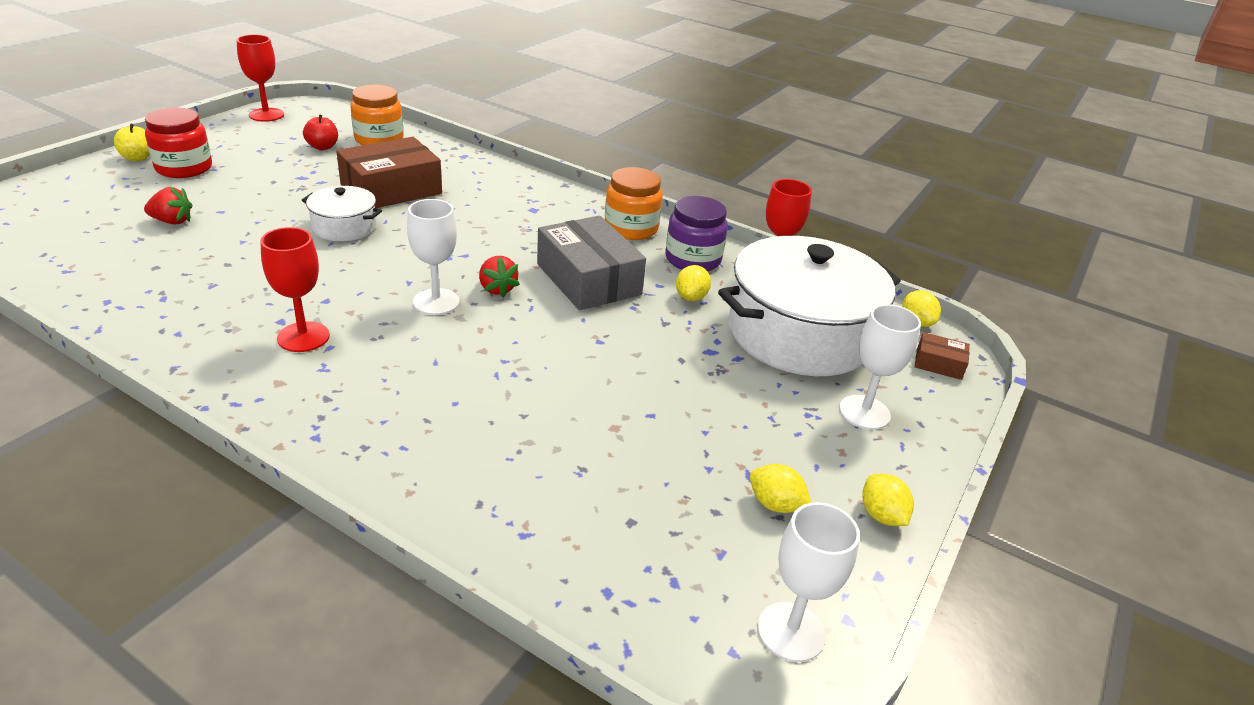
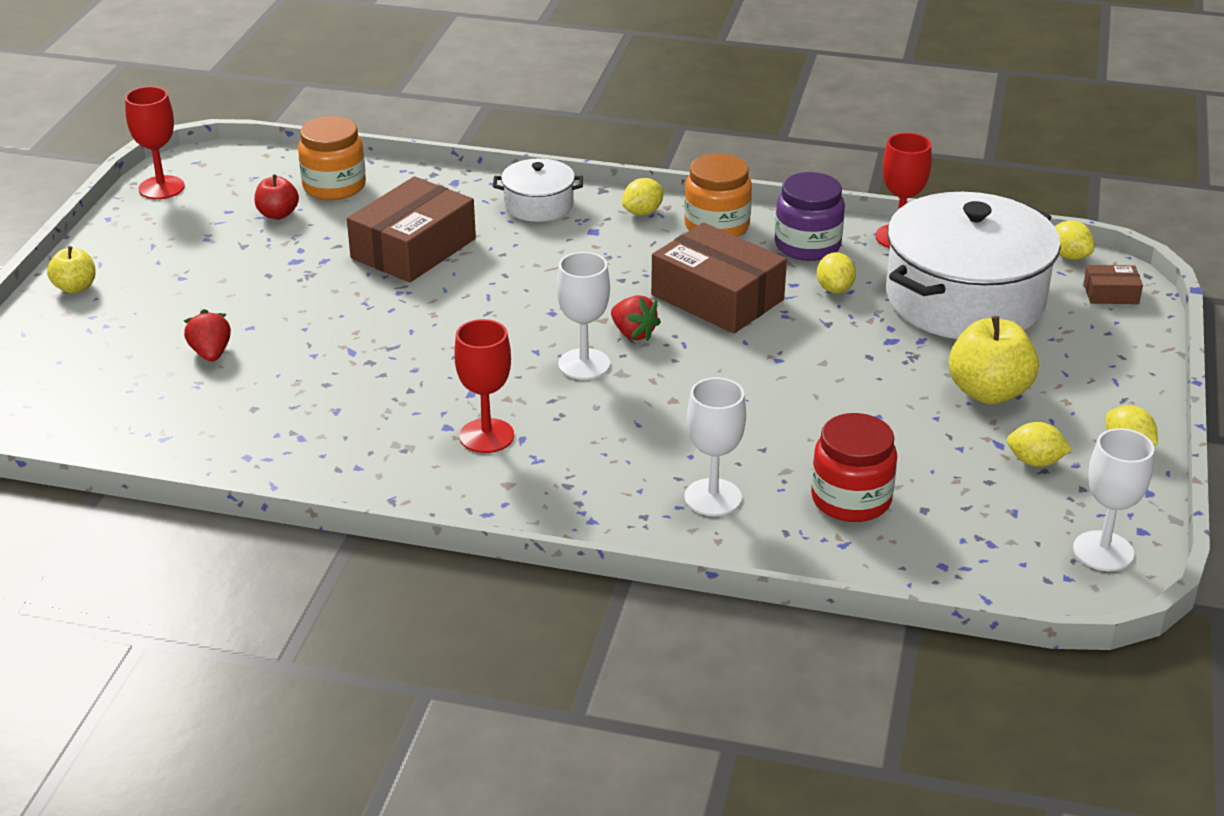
camera: 15 degrees left, 0 degrees up
(172, 221) = (211, 353): red strawberry -> red strawberry turned 90 degrees counterclockwise
(184, 168) = (146, 286): red jar -> red jar (851, 499)
(344, 227) = (407, 308): white pot -> white pot (538, 205)
(582, 206) = (642, 212): none -> yellow lemon
(588, 279) = (717, 297): grey box -> brown box
(770, 421) = (988, 392): none -> yellow apple
(864, 412) = (1067, 360): white goblet -> white goblet (713, 497)

